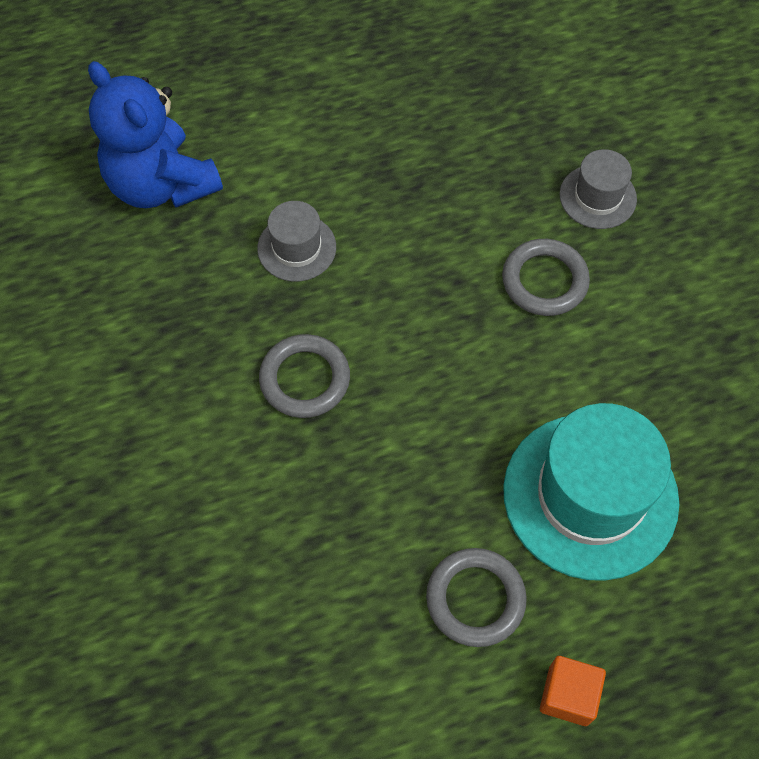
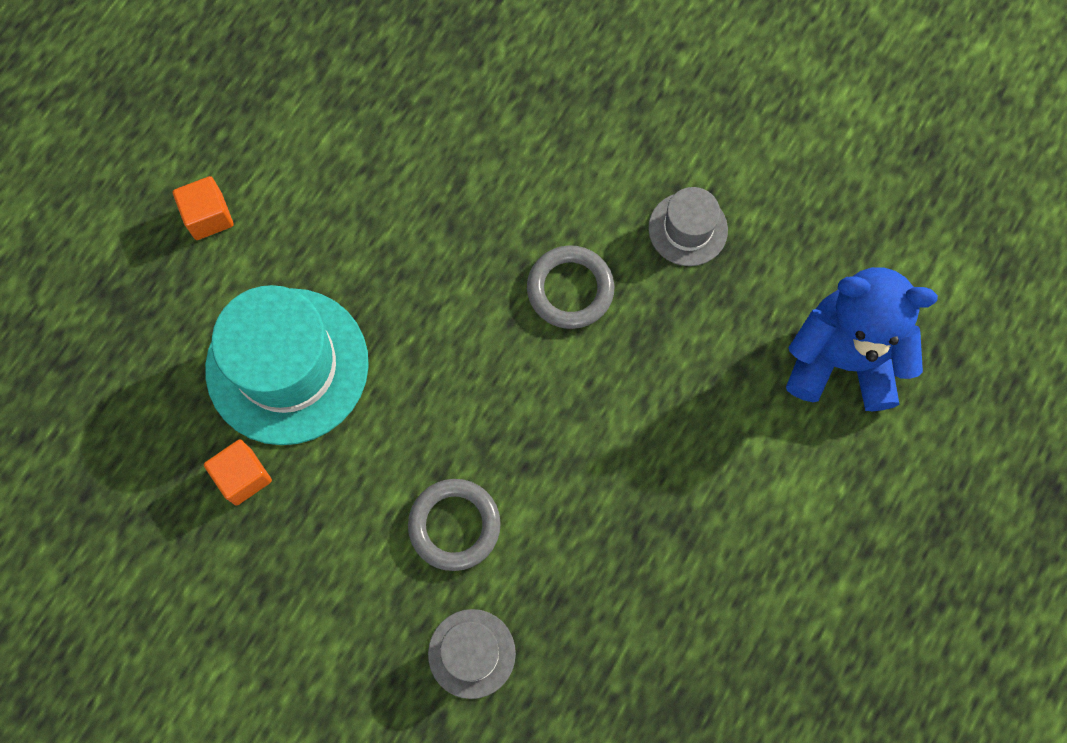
camera: 140 degrees right, 10 degrees up
(297, 248) = (679, 392): grey hat -> grey hat (688, 229)
(475, 599) = (316, 230): grey ring -> none
(690, 433) = (243, 477): none -> orange cube

